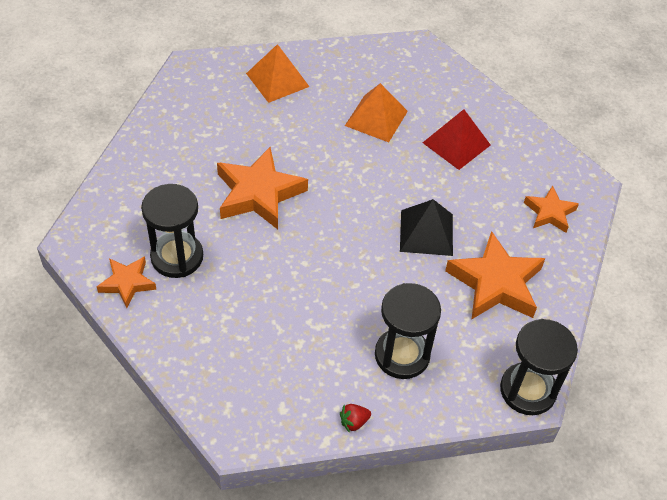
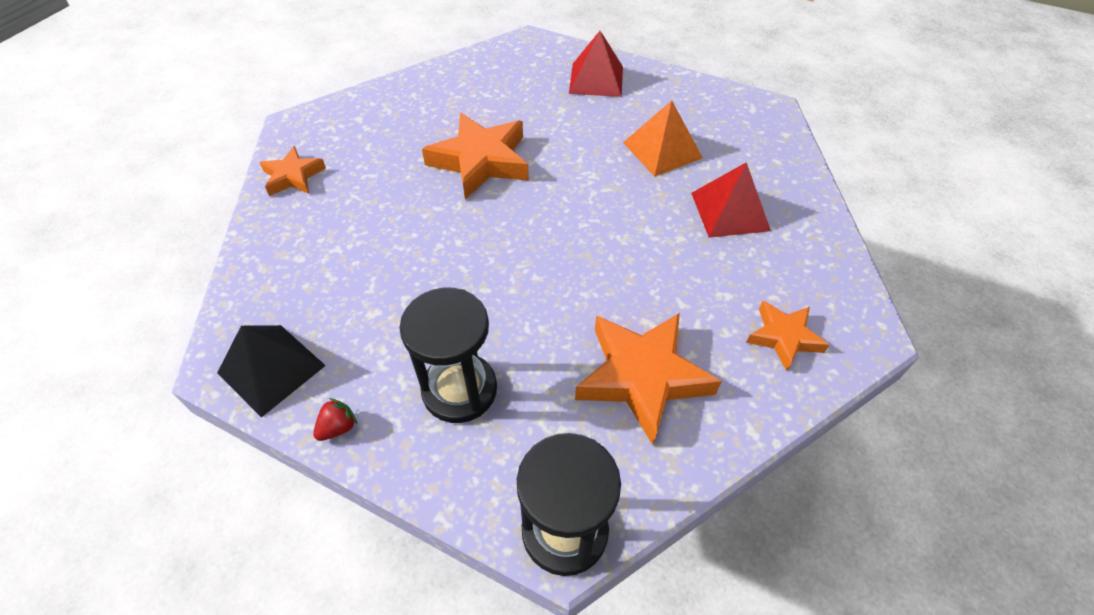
camera: 40 degrees right, 0 degrees up
(177, 257) = (355, 177): black hourglass -> none
(277, 79) = (596, 79): orange pyramid -> red pyramid
(354, 422) = (338, 427): red strawberry -> red strawberry turned 120 degrees clockwise
(426, 232) = (612, 280): black pyramid -> black pyramid (271, 369)

